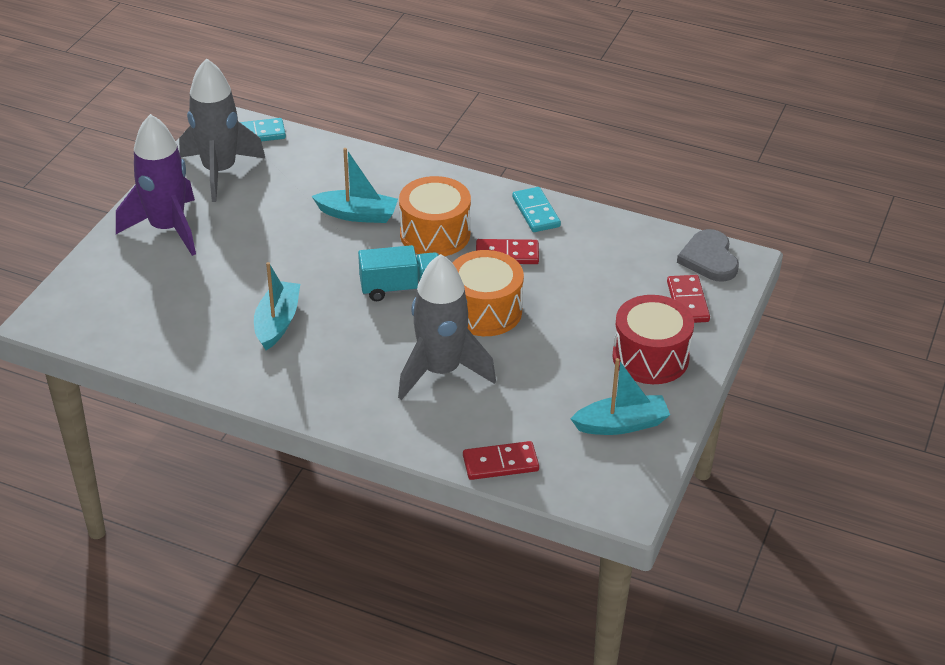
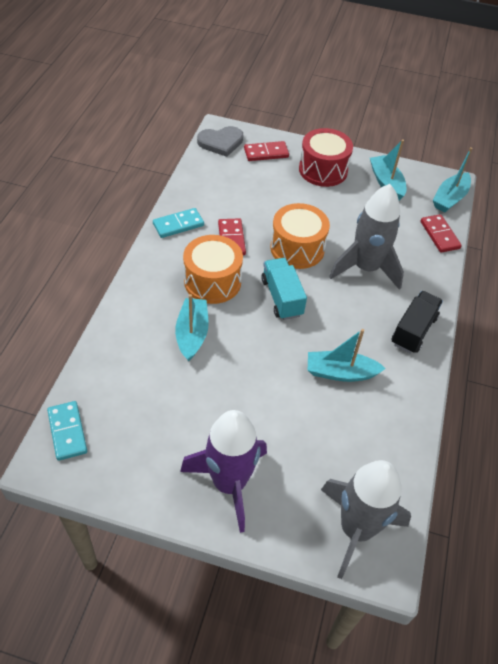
camera: 100 degrees left, 10 degrees up
(219, 171) = (132, 453): grey rocket -> grey rocket (356, 529)
(326, 398) = (413, 330): none -> black truck
(584, 495) = (450, 198): none -> turquoise boat

